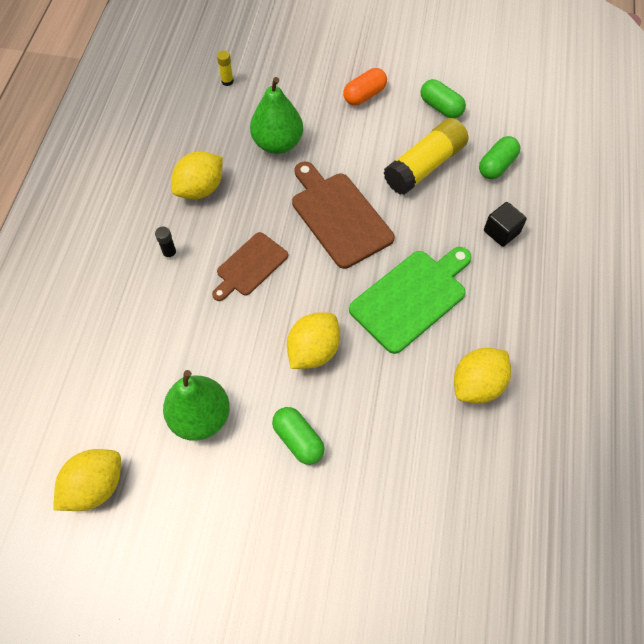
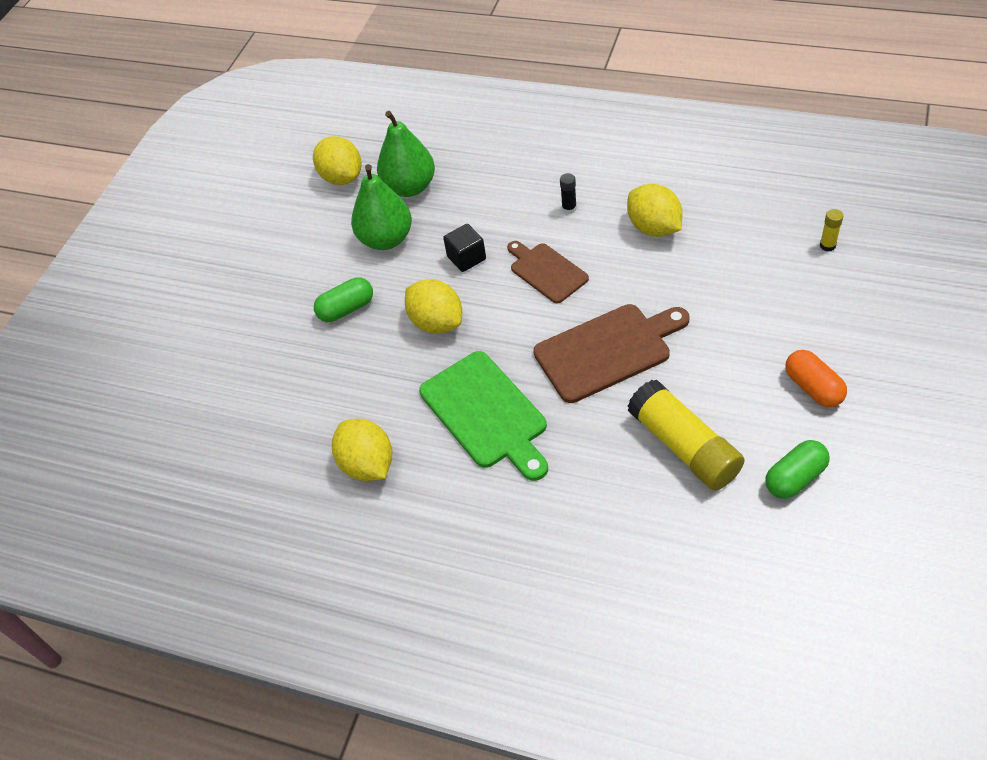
camera: 105 degrees right, 10 degrees down
(277, 143) = (722, 294): green pear -> green pear (410, 187)
(496, 165) = (683, 534): green capsule -> none
(501, 232) = (569, 522): black cube -> black cube (466, 258)

